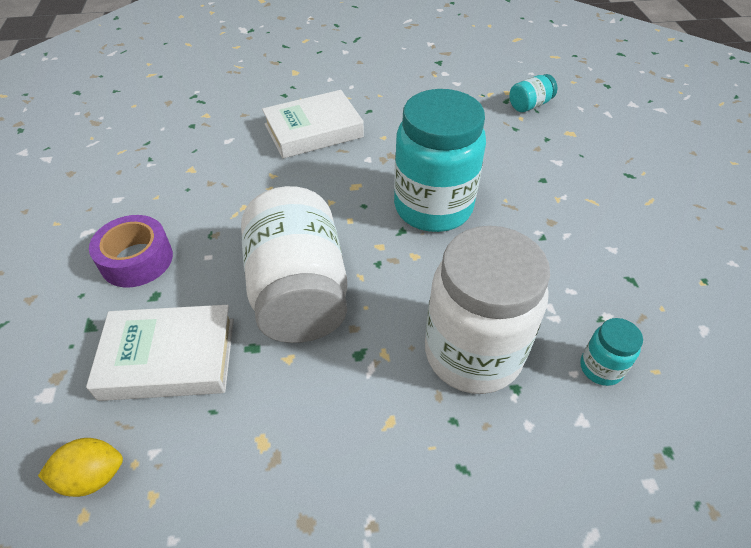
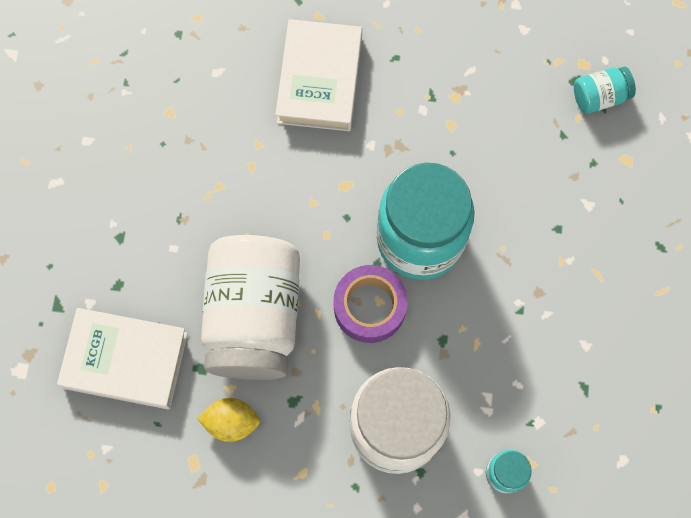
camera: 15 degrees right, 25 degrees up
(92, 476) = (58, 456): yellow lemon -> yellow lemon (231, 422)
(137, 260) = (103, 234): purple tape -> purple tape (369, 307)
(313, 131) = (320, 80): white book -> white book turned 75 degrees counterclockwise

